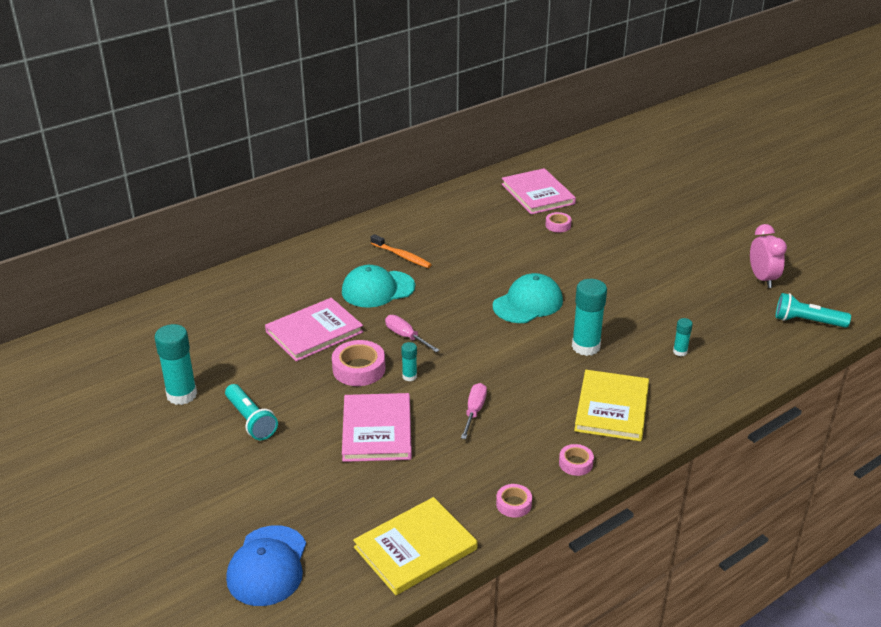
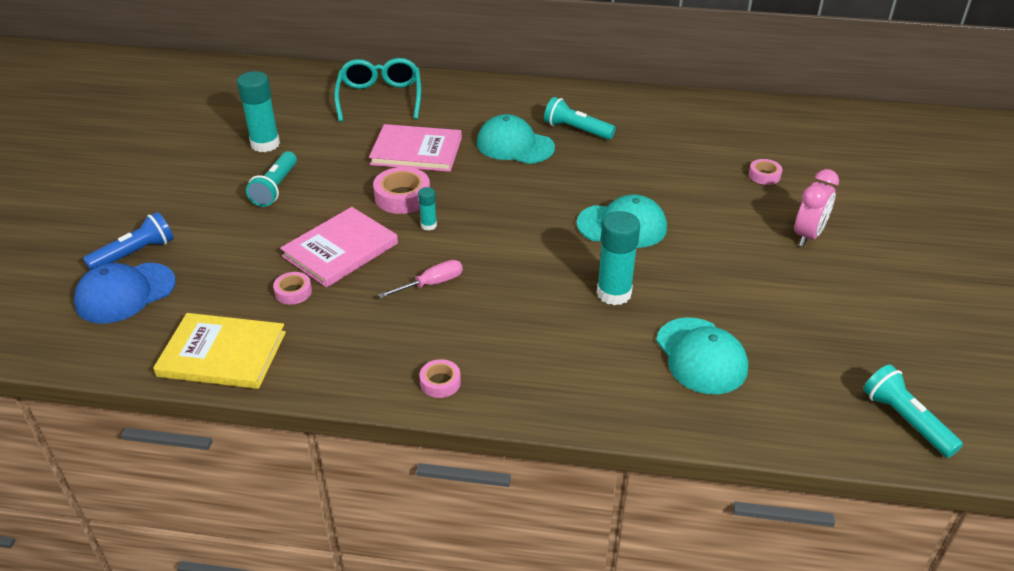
camera: 45 degrees right, 5 degrees up
(216, 309) = (380, 98): none -> turquoise glasses
(222, 536) = (135, 253): none -> blue flashlight
(402, 256) = (576, 130): orange toothbrush -> turquoise flashlight
(406, 336) = (476, 194): pink screwdriver -> none
(513, 504) = (339, 377): pink tape -> pink tape (293, 292)
(537, 194) = (789, 139): pink book -> none
(611, 408) = (549, 360): yellow book -> none
(680, 352) = (701, 356): turquoise glue stick -> turquoise cap
(762, 279) = (920, 346): pink clock -> pink clock (808, 235)

